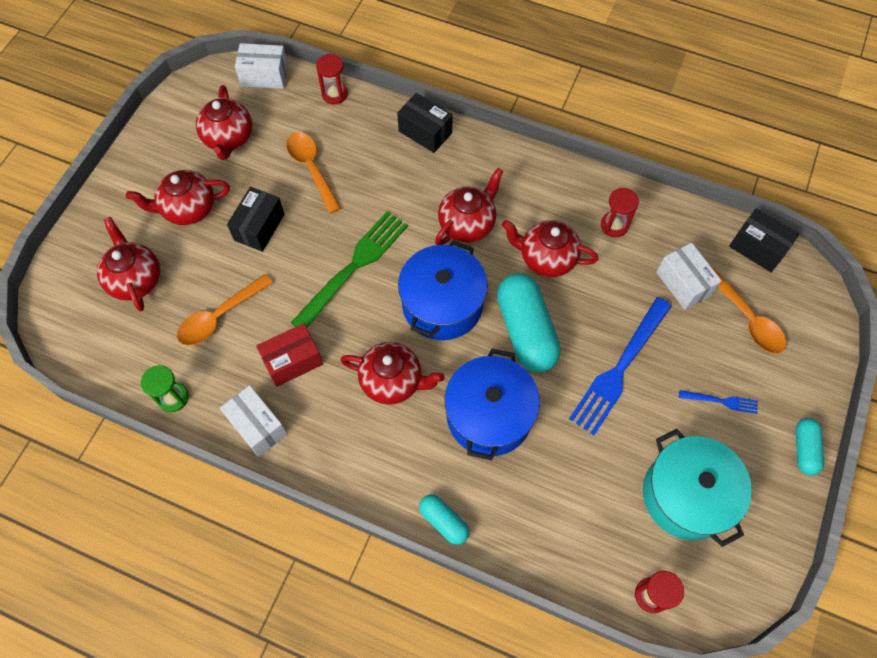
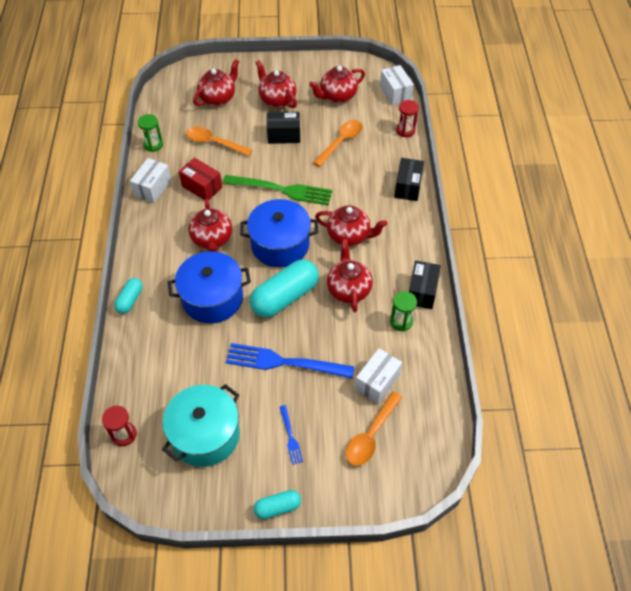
camera: 65 degrees right, 10 degrees down
(614, 225) = (401, 321): red hourglass -> green hourglass
(757, 248) = (440, 425): black box -> black box (422, 291)

